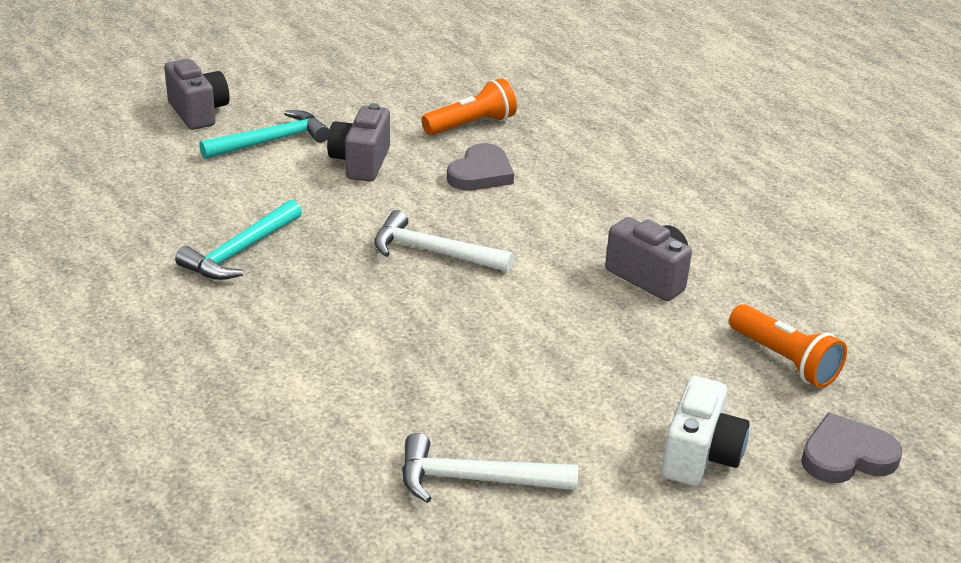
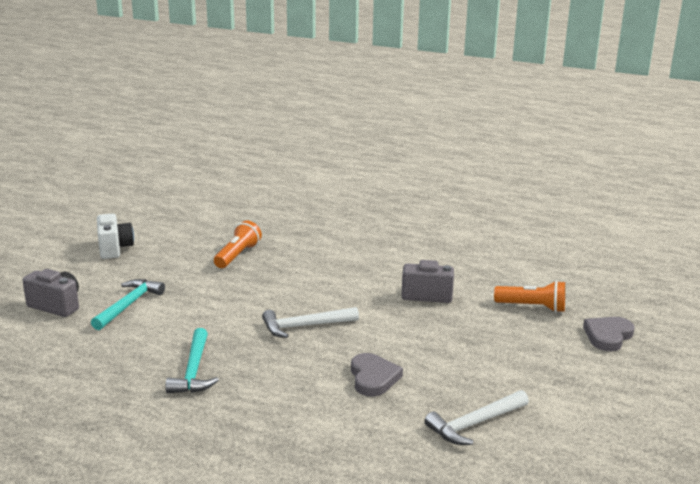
camera: 35 degrees left, 10 degrees down
(361, 163) = (200, 297): grey camera -> none
(481, 173) = (276, 278): grey heart -> grey heart (373, 378)
(700, 456) = (554, 364): white camera -> white camera (114, 249)

